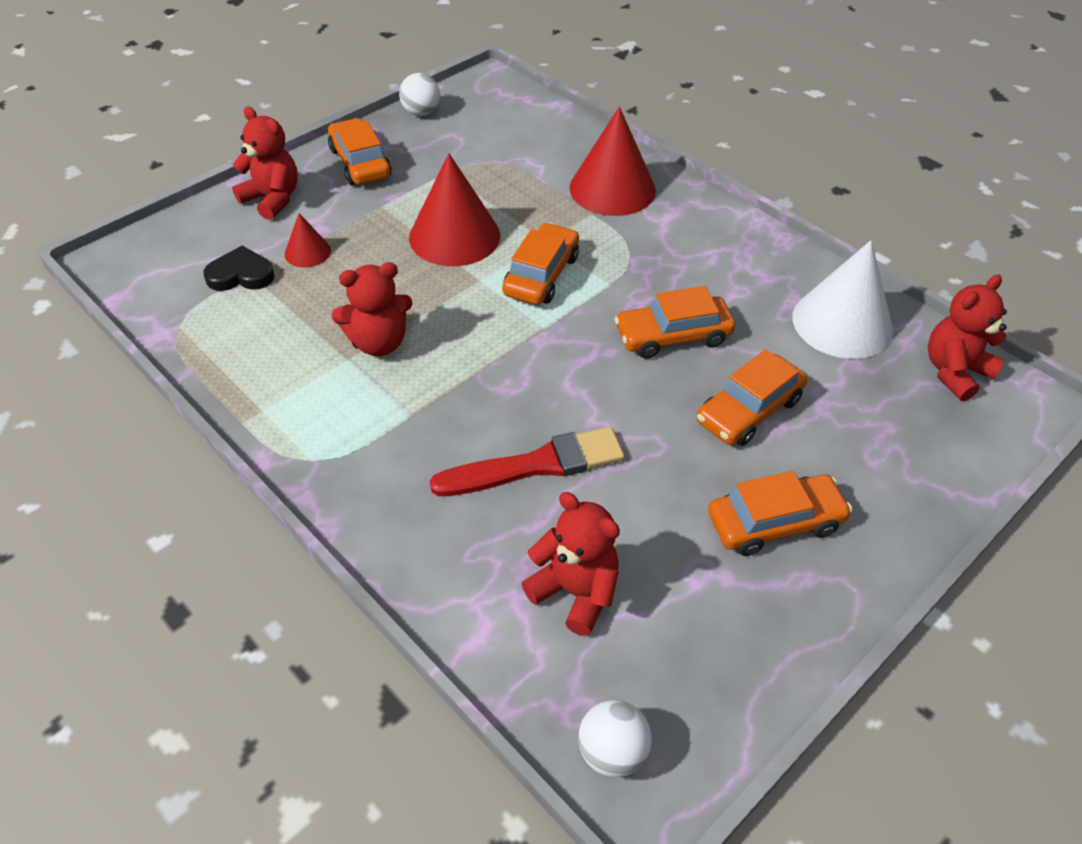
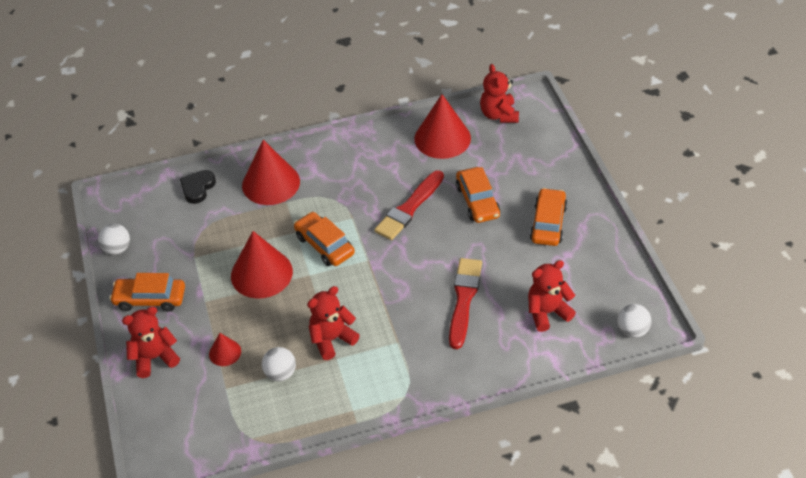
camera: 60 degrees left, 0 degrees up
(241, 275) = (223, 393): black heart -> black heart (197, 188)
(296, 314) = (280, 373): none -> white ball
(378, 342) = (332, 339): red teddy bear -> red teddy bear turned 135 degrees counterclockwise
(673, 336) = (409, 208): orange car -> red brush
(842, 323) = (442, 138): white cone -> red cone

